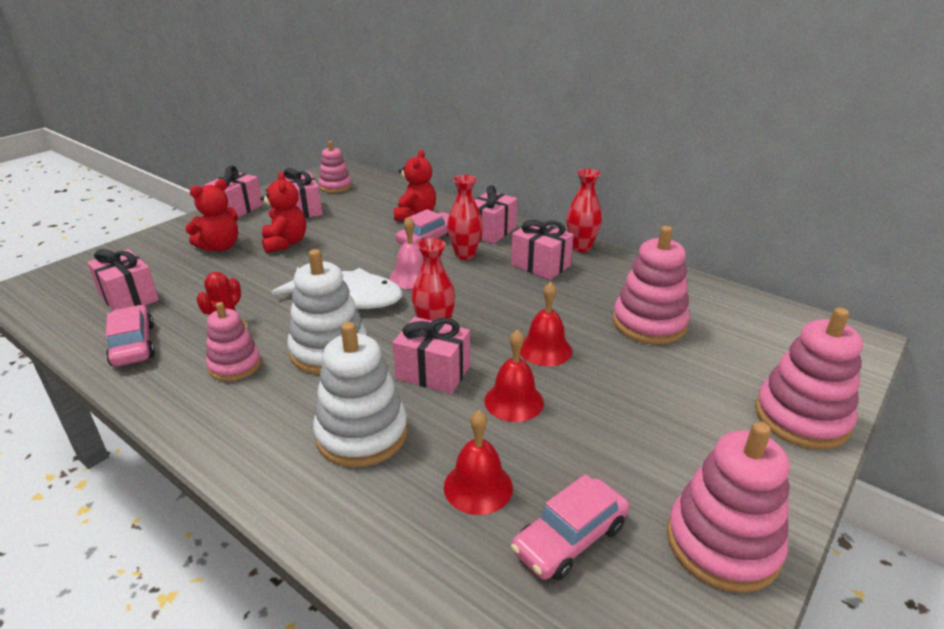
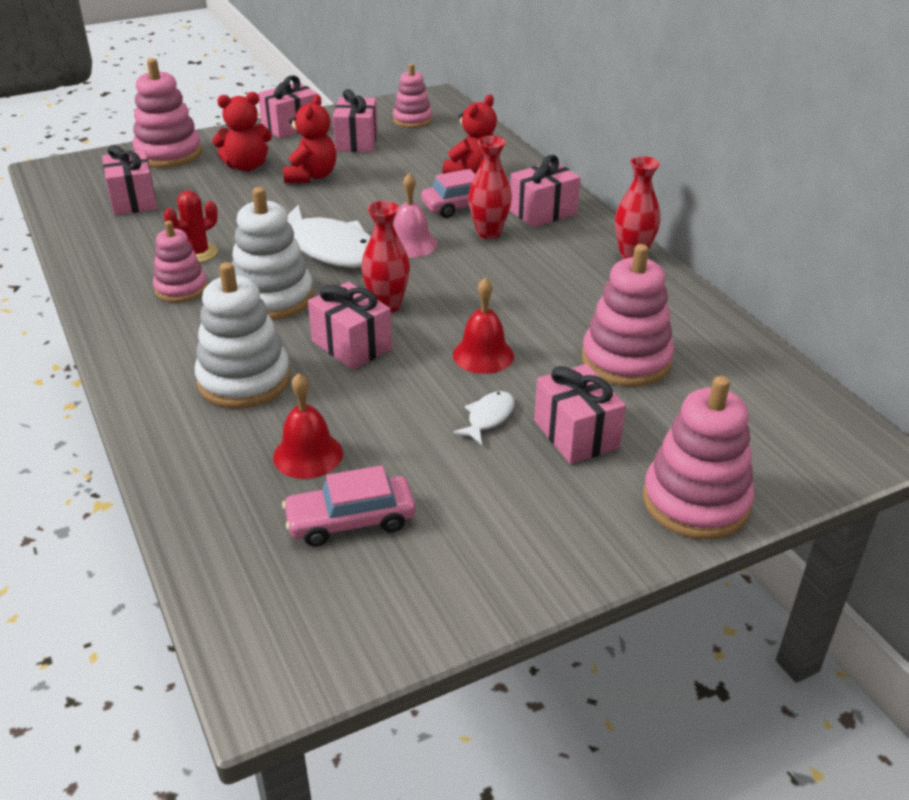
camera: 25 degrees right, 5 degrees up
(133, 345) = (110, 247): pink car -> none
(514, 401) = (405, 394): red bell -> none
(540, 265) = (564, 265): pink gift -> pink gift (576, 434)
(596, 400) = (488, 418): none -> white fish
(722, 544) = (485, 574): pink stacking toy -> pink stacking toy (168, 154)

